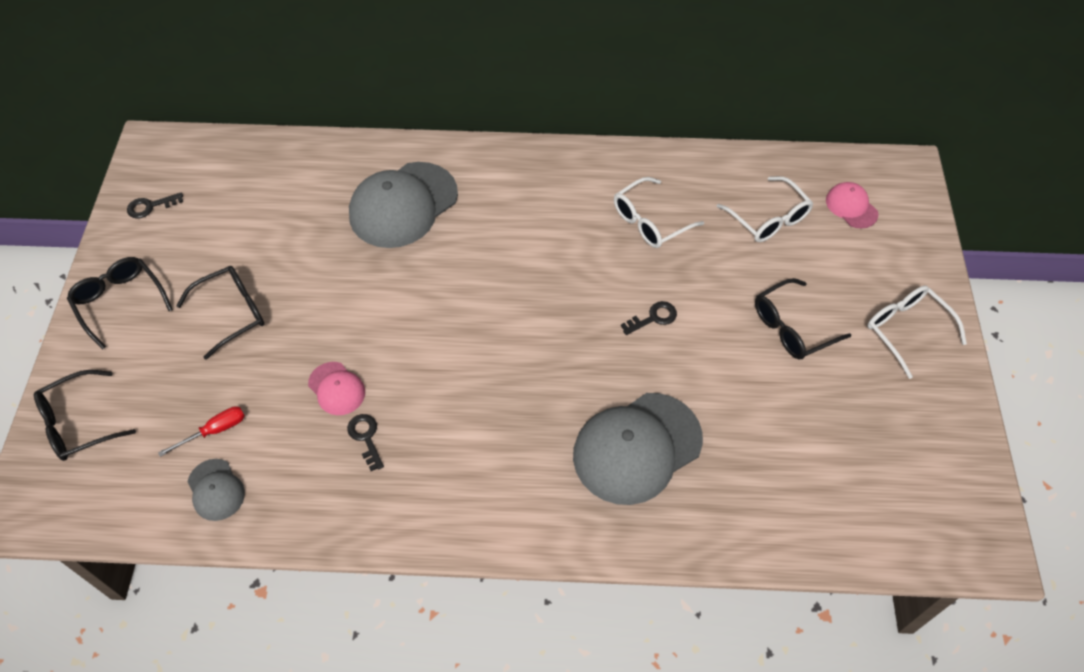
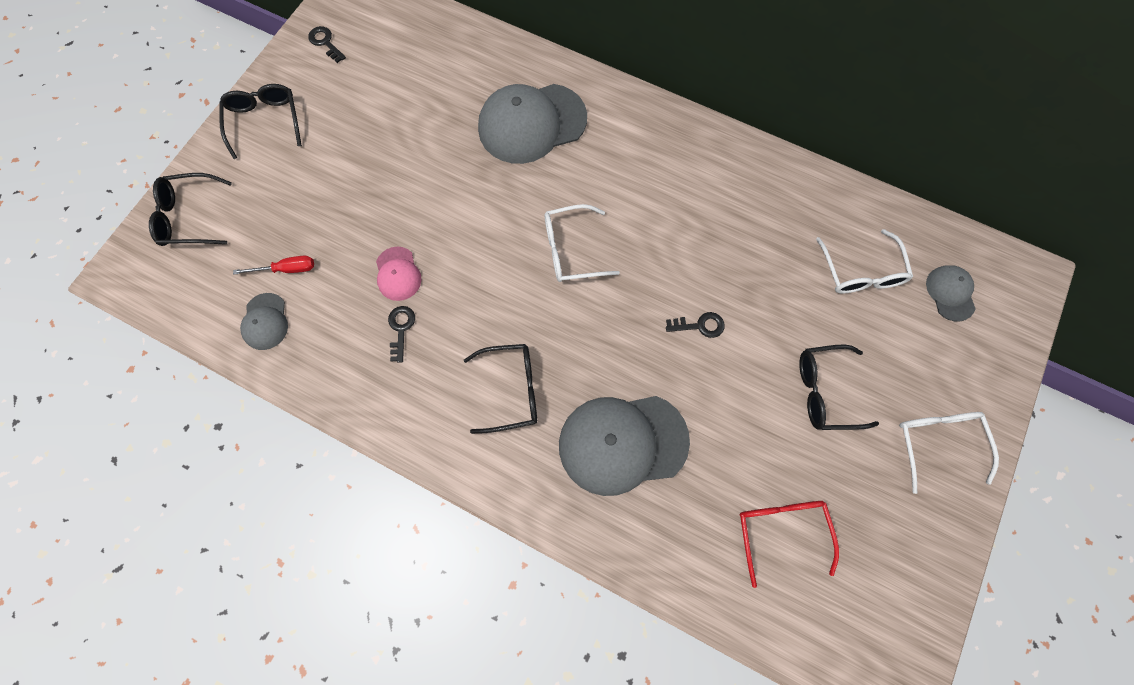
camera: 25 degrees right, 15 degrees up
(150, 206) = (325, 42): black key -> black key turned 45 degrees clockwise
(232, 313) = (346, 168): black glasses -> black glasses (512, 390)
(650, 221) = (744, 229): white glasses -> white glasses (571, 250)
(817, 460) = (780, 530): none -> red glasses
(851, 207) = (950, 293): pink cap -> grey cap

